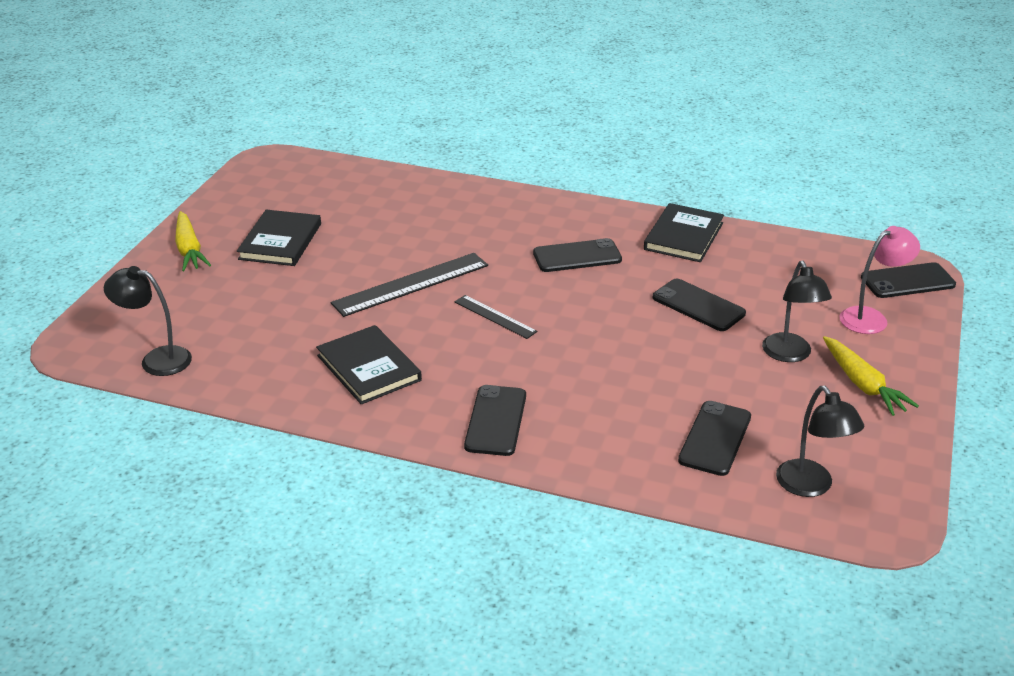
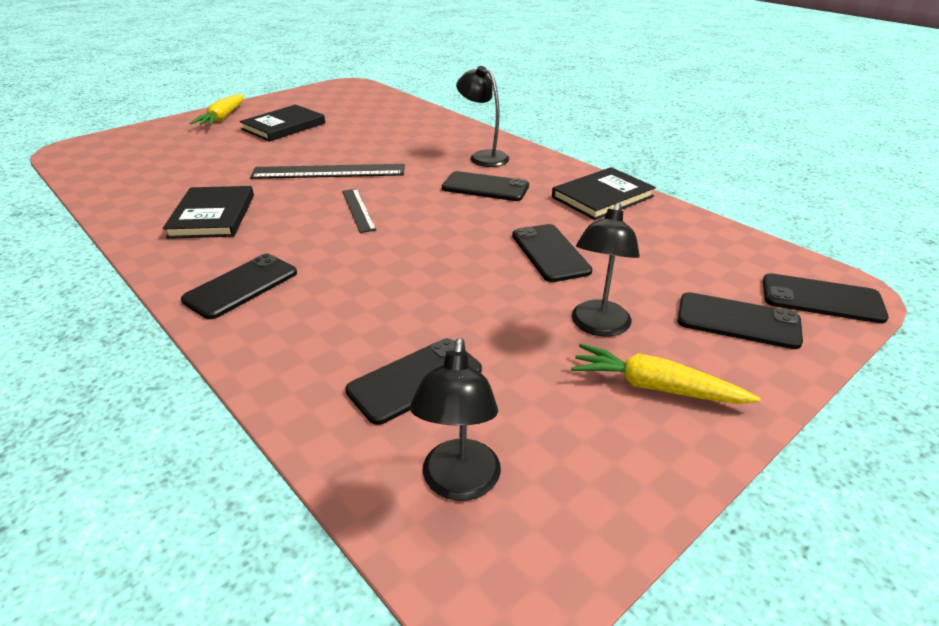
camera: 30 degrees right, 0 degrees up
(156, 359) = (97, 170): black lamp -> black lamp (483, 157)
(862, 384) = (656, 387): yellow carrot -> yellow carrot turned 105 degrees clockwise
(871, 318) = (738, 321): pink lamp -> black phone

